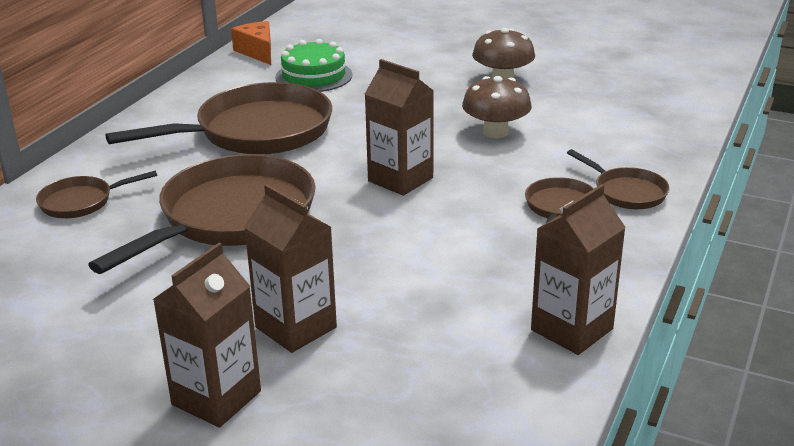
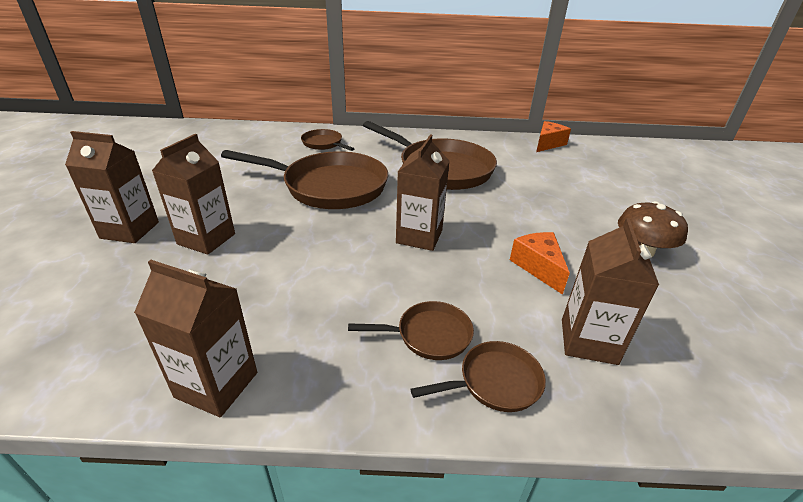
camera: 65 degrees right, 5 degrees up
(314, 76) = (538, 169): green cake -> none
(495, 132) = (538, 267): brown mushroom -> orange cheese
(601, 141) = (588, 341): none -> brown carton
(626, 192) = (494, 382): brown pan -> brown pan turned 135 degrees counterclockwise

